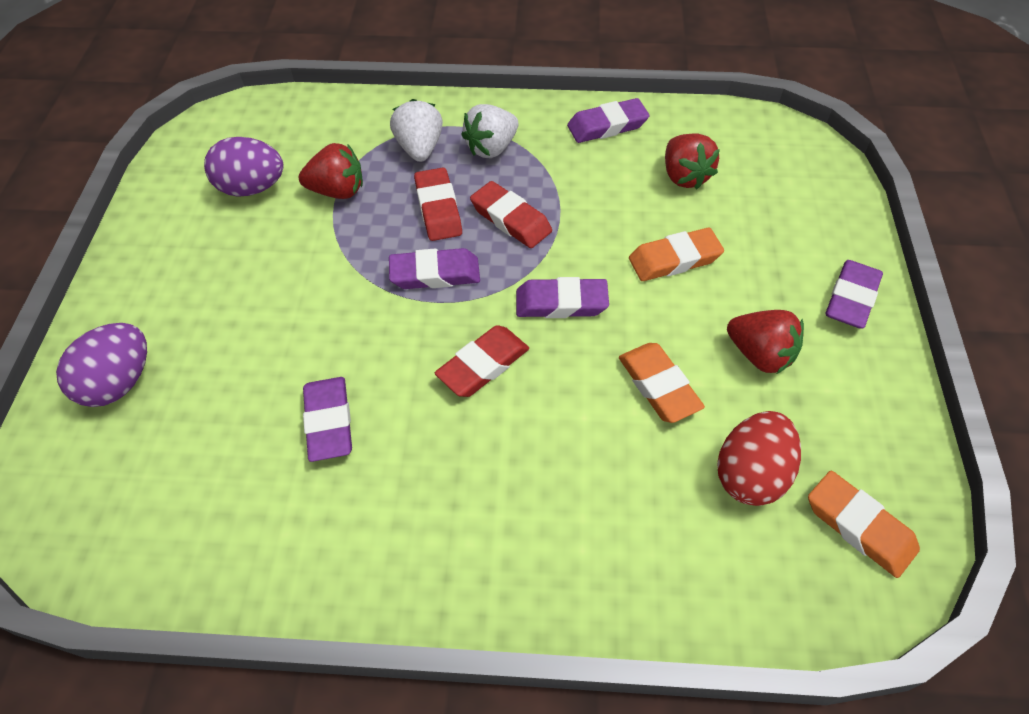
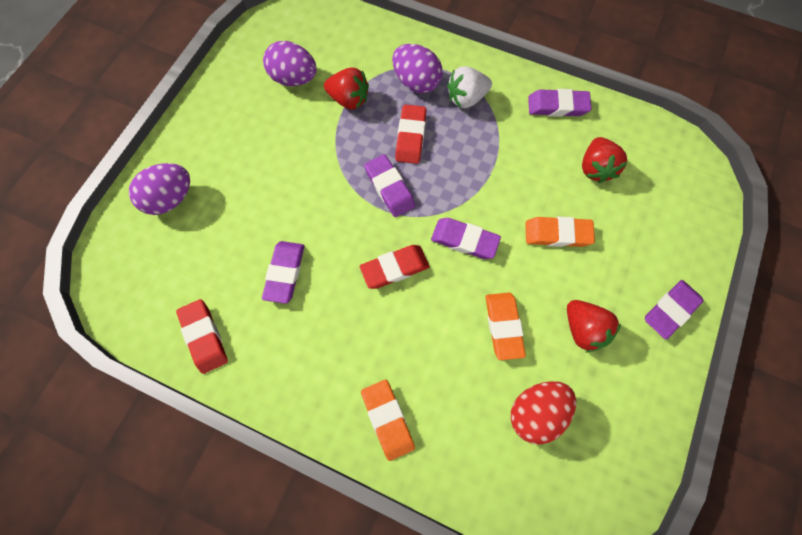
camera: 20 degrees right, 15 degrees up
(419, 148) = (416, 82): white strawberry -> purple egg
(435, 274) = (389, 188): purple eraser -> purple eraser turned 45 degrees clockwise
(511, 219) = (456, 162): red eraser -> red eraser (204, 337)
(859, 526) = (591, 476): orange eraser -> orange eraser (387, 419)

